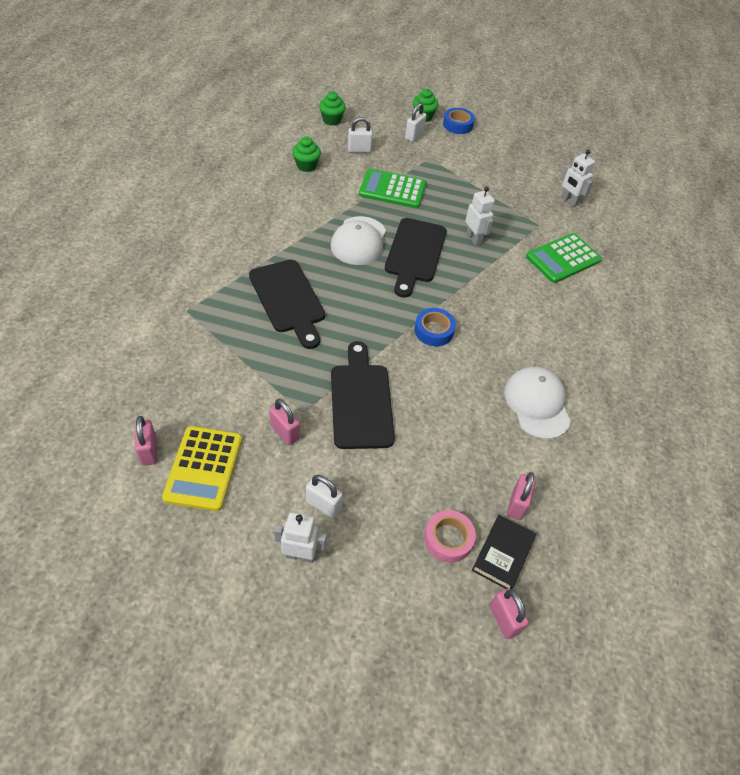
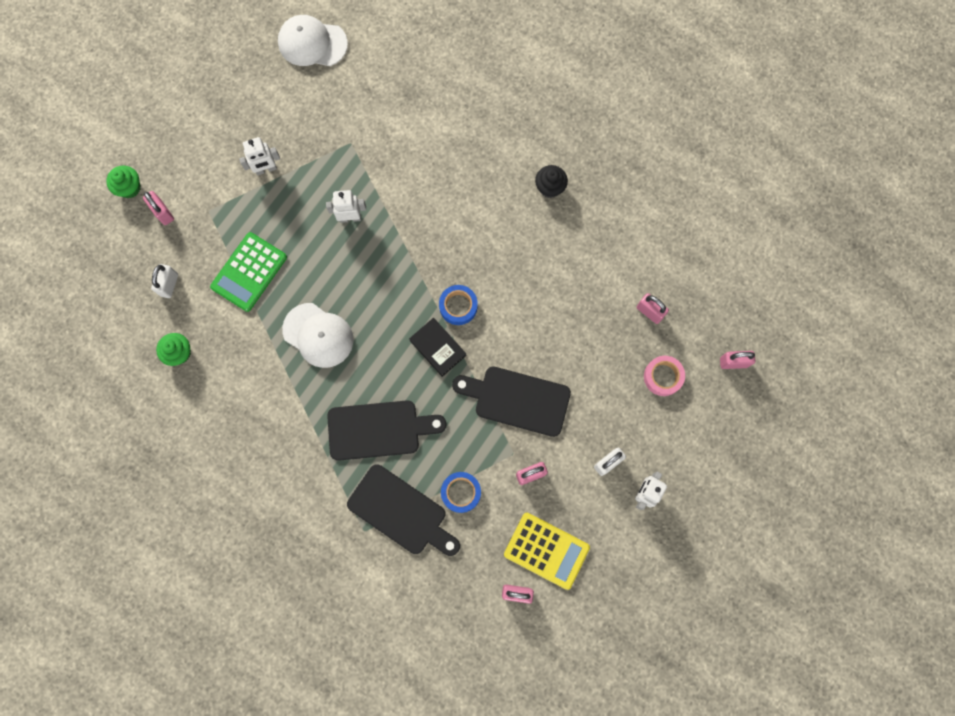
camera: 65 degrees left, 25 degrees up
(331, 120) = (102, 298): green cupcake -> none
(414, 136) = (163, 213): white padlock -> pink padlock
(415, 253) = (353, 285): black cutting board -> black cutting board (401, 512)
(458, 125) = (157, 154): blue tape -> blue tape (461, 492)
(502, 554) = (686, 341): black book -> black book (438, 348)
(537, 404) = (563, 251): white cap -> white cap (312, 43)
(563, 259) = (404, 143): green calculator -> none
(569, 201) = (324, 94): white robot -> white robot (266, 169)
(594, 376) = (550, 187): none -> black cupcake

